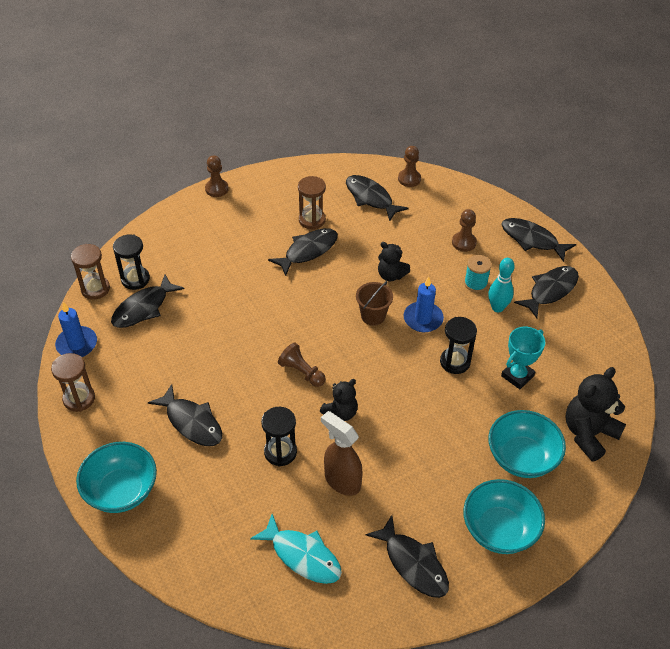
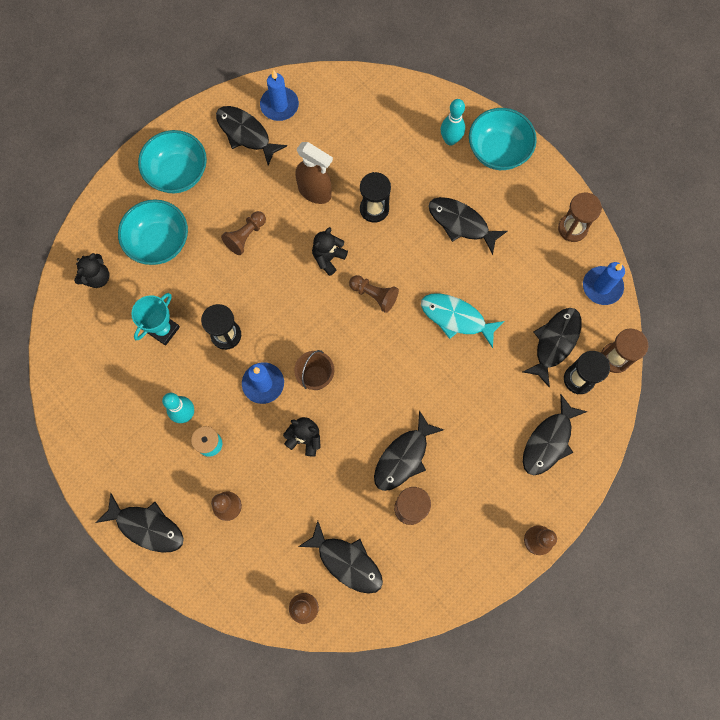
camera: 170 degrees right, 25 degrees up
(171, 513) = (450, 140): none -> turquoise bowling pin
(302, 555) = (335, 125): turquoise fish -> turquoise fish (456, 318)
(366, 593) = (279, 105): none -> blue candle
(426, 448) = (246, 236): none -> brown pawn
(550, 291) = (127, 449): black fish -> black fish (549, 441)
(588, 434) = (97, 277): black teddy bear -> black teddy bear, size x0.61

